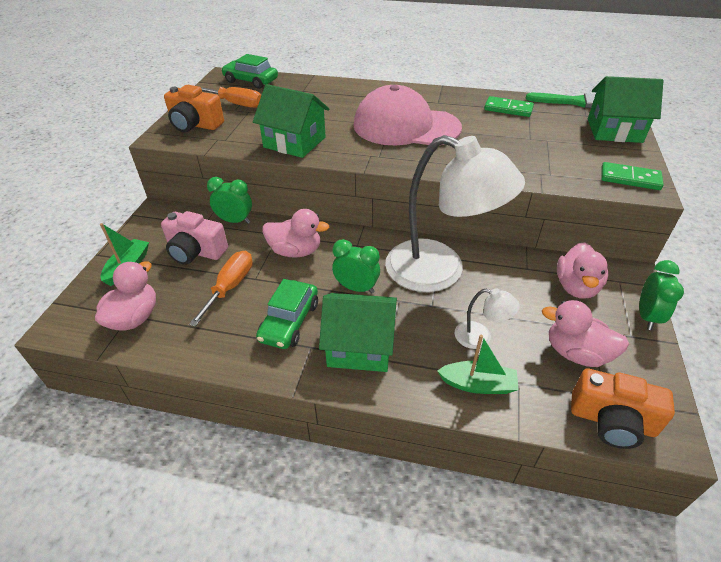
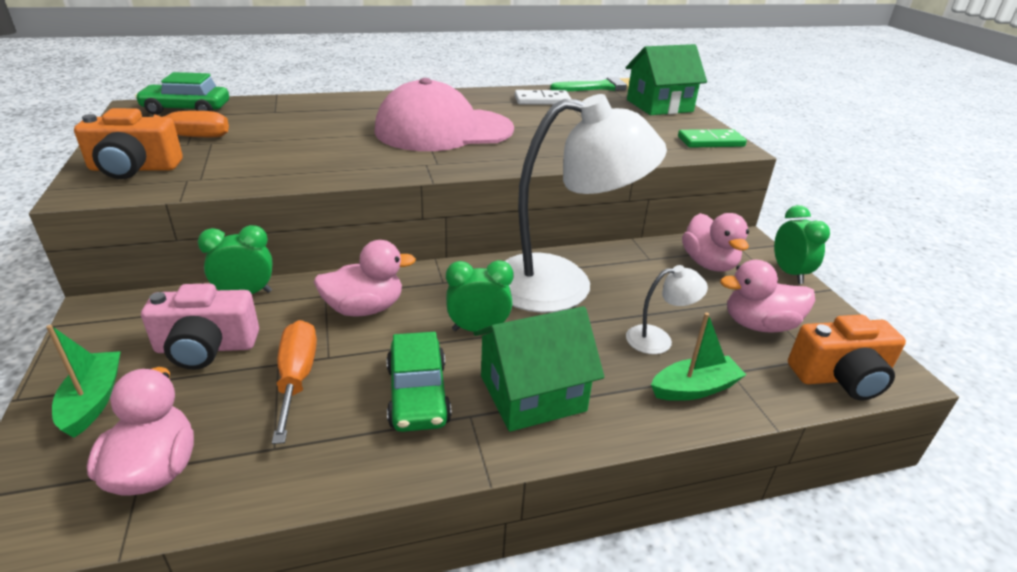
camera: 30 degrees left, 10 degrees down
(294, 142) = (311, 166): green house -> none
(508, 109) = (542, 100): green domino -> white domino

